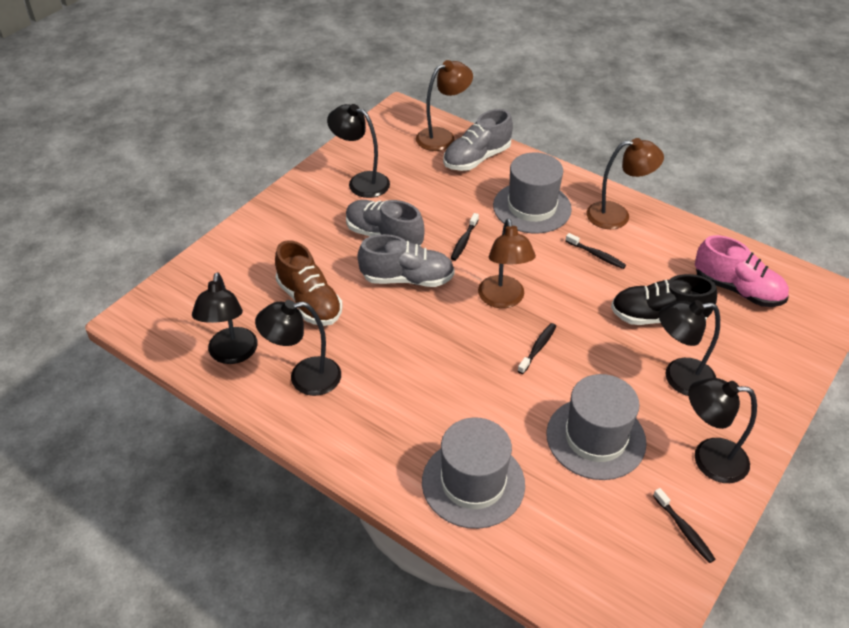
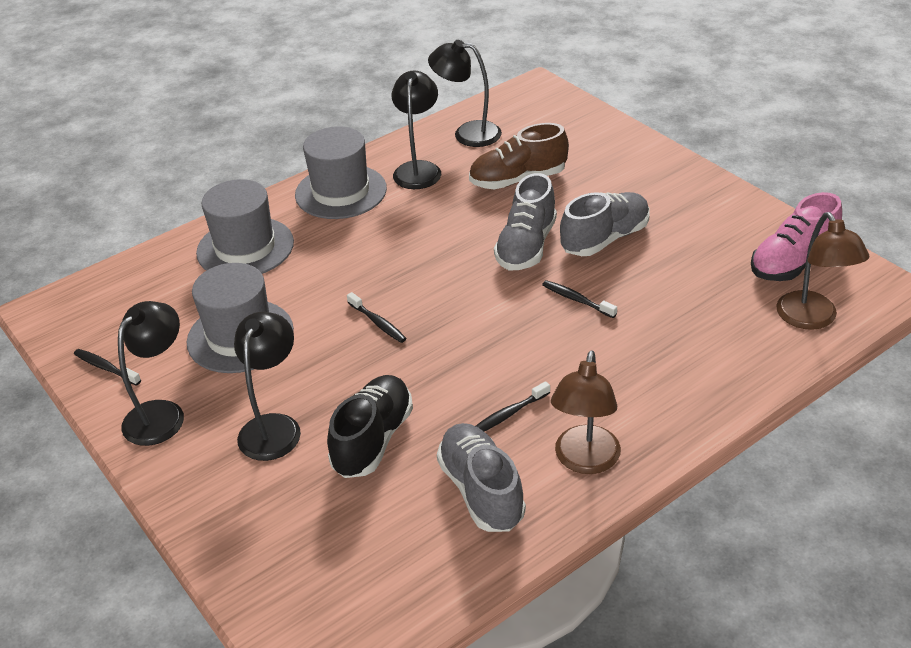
camera: 110 degrees right, 5 degrees down
(361, 182) = (716, 234): black lamp -> none
(477, 158) = (752, 343): grey shoe -> grey shoe (481, 491)
(503, 299) = (463, 312): brown lamp -> none
(532, 207) = (626, 375): grey hat -> grey hat (341, 192)
(684, 530) = (105, 368): black toothbrush -> black toothbrush turned 45 degrees clockwise
(737, 289) = (383, 545): pink shoe -> pink shoe (792, 262)

